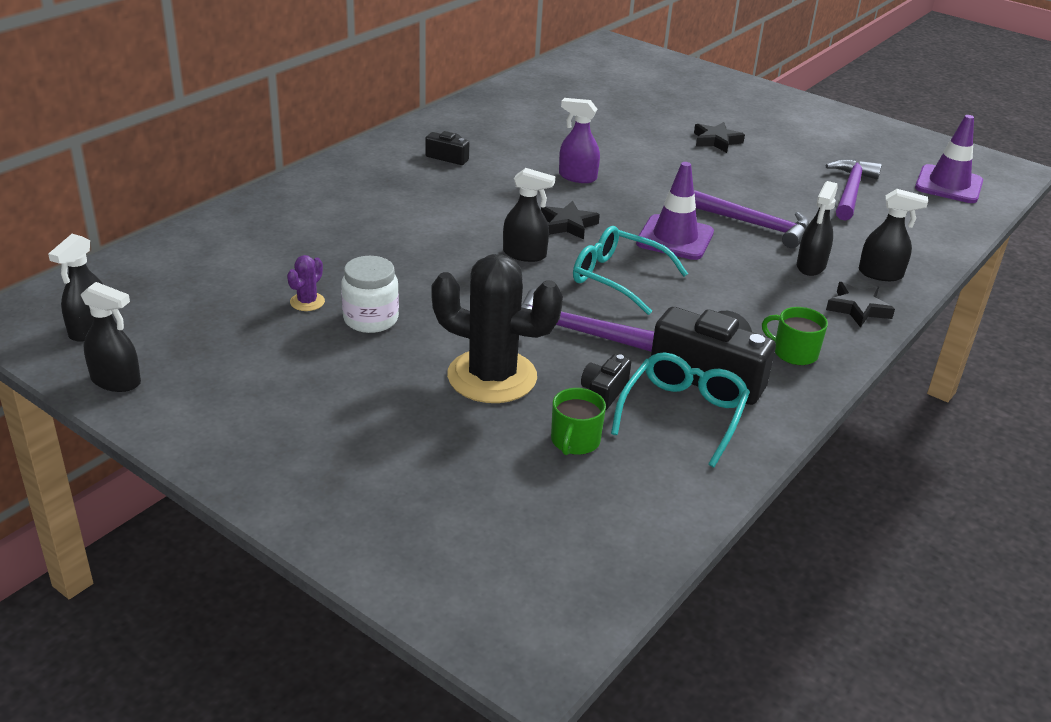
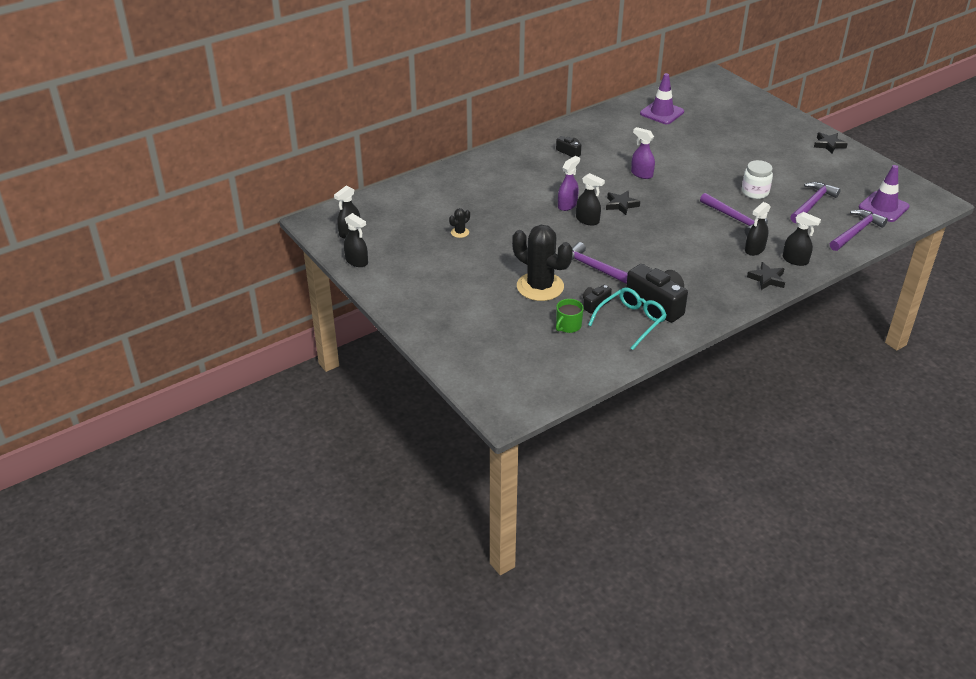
camera: 20 degrees right, 5 degrees up
(307, 302) = (460, 232): purple cactus -> black cactus
(371, 319) = (489, 247): white jar -> white jar (755, 192)
(480, 235) = (567, 205): none -> purple spray bottle
(618, 278) = (634, 242): turquoise glasses -> none
(675, 238) = (681, 221): purple traffic cone -> purple traffic cone (662, 113)
(716, 141) = (744, 158): black star -> black star (829, 145)
(794, 353) = (712, 298): green mug -> none
(937, 222) = (856, 232): none -> purple hammer

